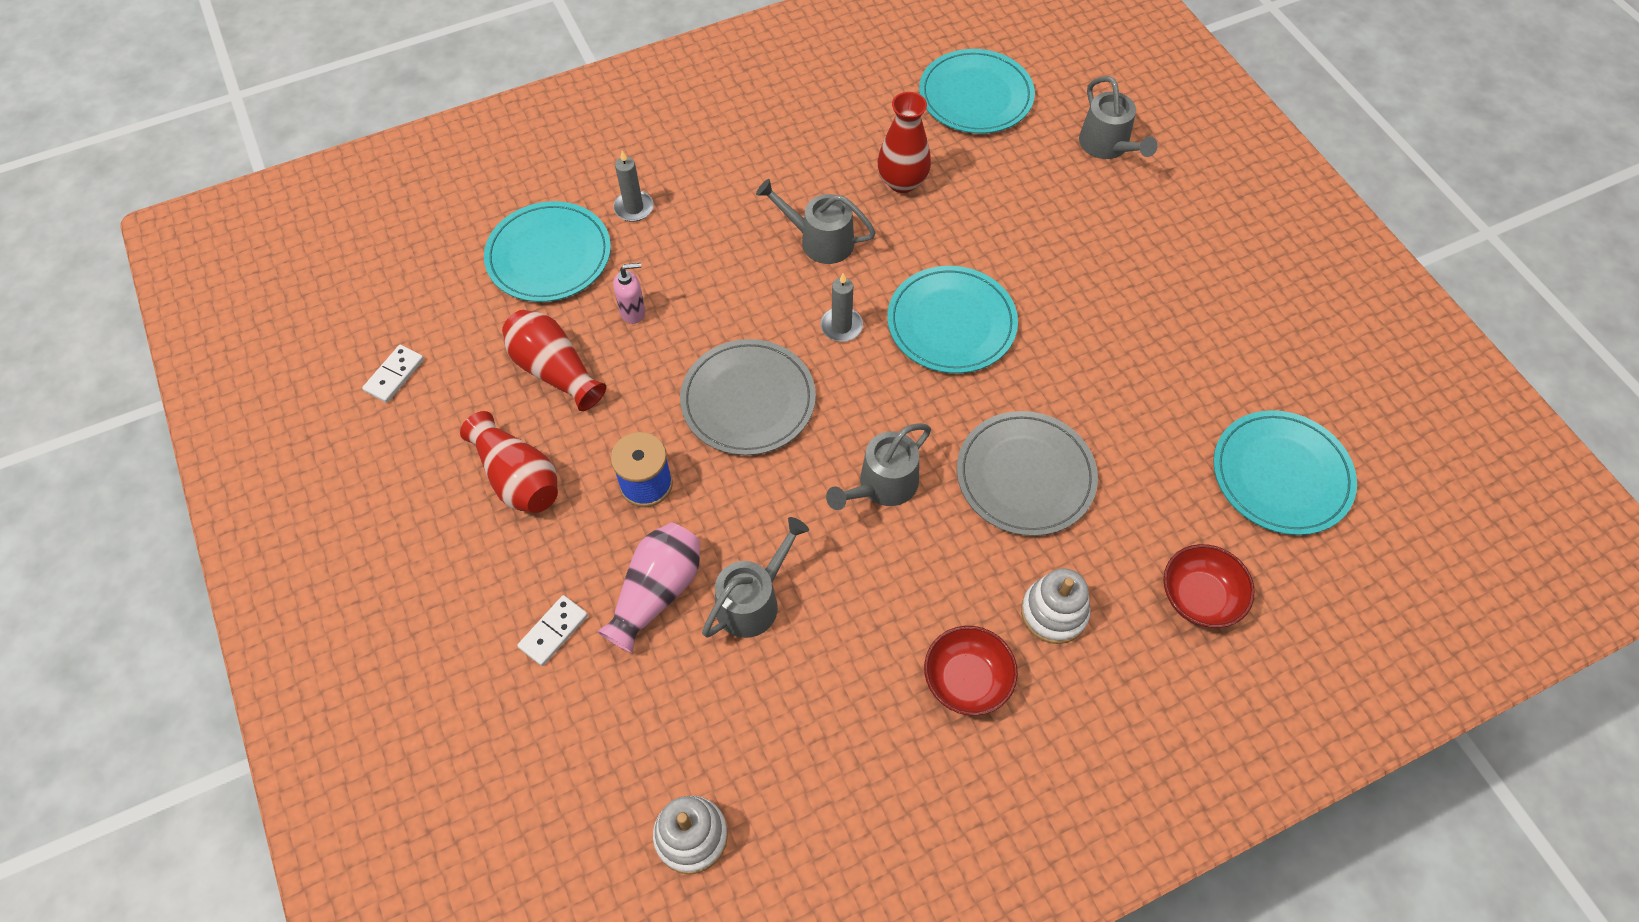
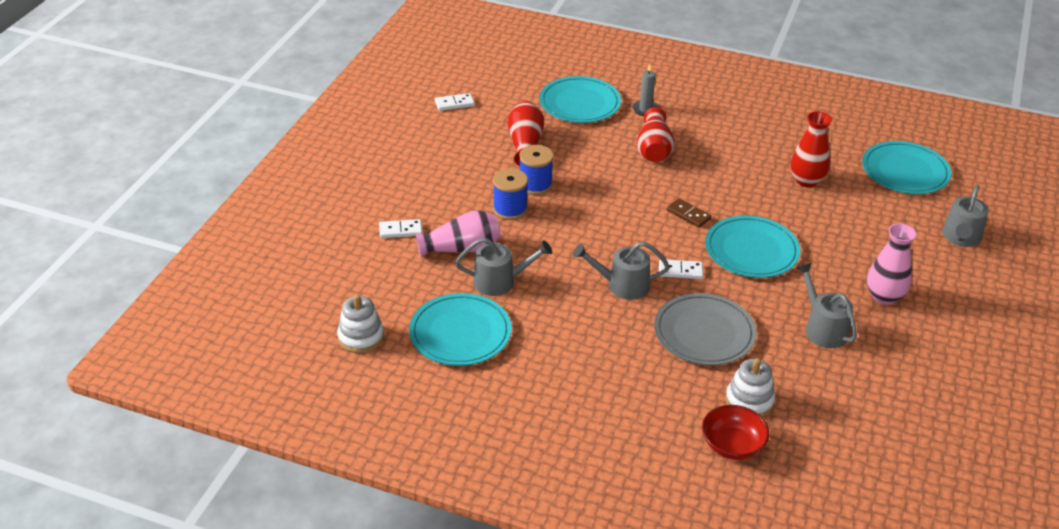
camera: 45 degrees right, 20 degrees down
(518, 478) = (457, 170): red vase -> red vase (654, 149)
(633, 312) = (591, 146): pink soap dispenser -> none
(634, 422) = (535, 185): none -> blue spool
(748, 400) = (600, 211): grey plate -> none
(820, 241) = (725, 176): grey watering can -> grey watering can (823, 328)
(841, 326) = (688, 215): grey candle -> brown domino
(916, 412) = (680, 271): none -> white domino
(967, 680) = (559, 382): red bowl -> none
(1054, 613) = (641, 392): white stacking toy -> white stacking toy (749, 401)
(1123, 279) = (884, 296): none -> pink vase
(1281, 475) = (860, 436): turquoise plate -> turquoise plate (460, 333)

